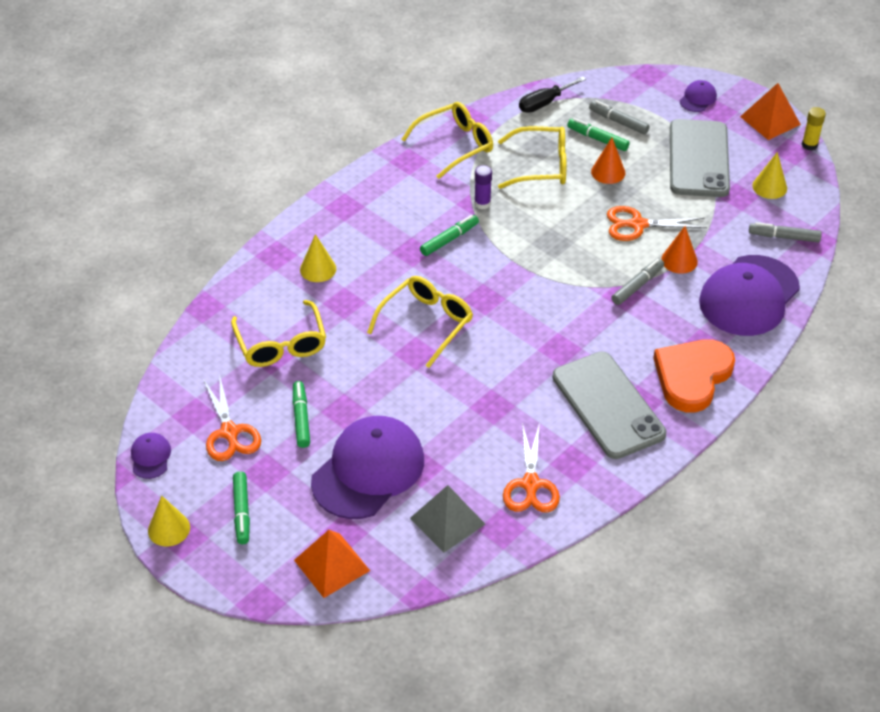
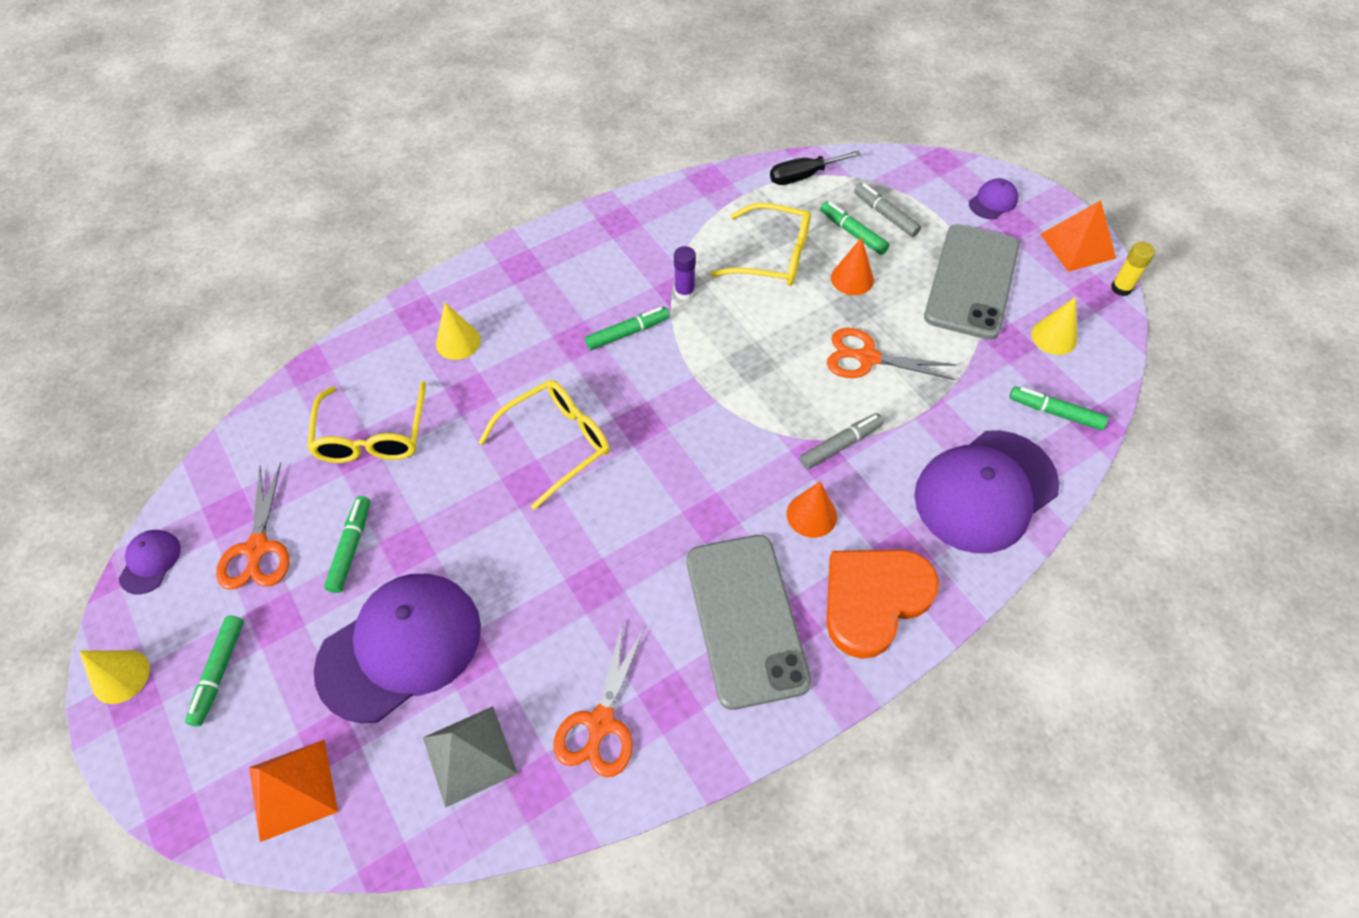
camera: 15 degrees right, 10 degrees up
(455, 145) = (680, 211): yellow glasses -> none
(679, 260) = (906, 419): orange cone -> orange cone (811, 515)
(784, 237) = (1055, 412): grey marker -> green marker

